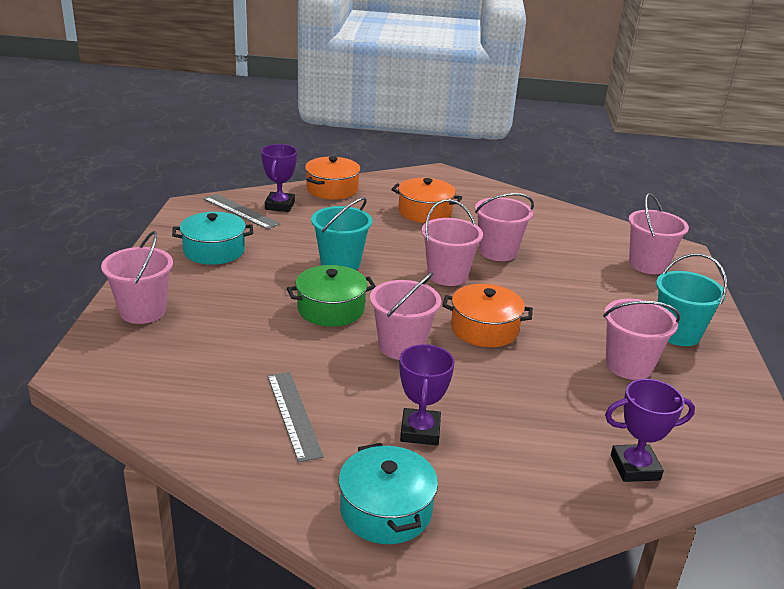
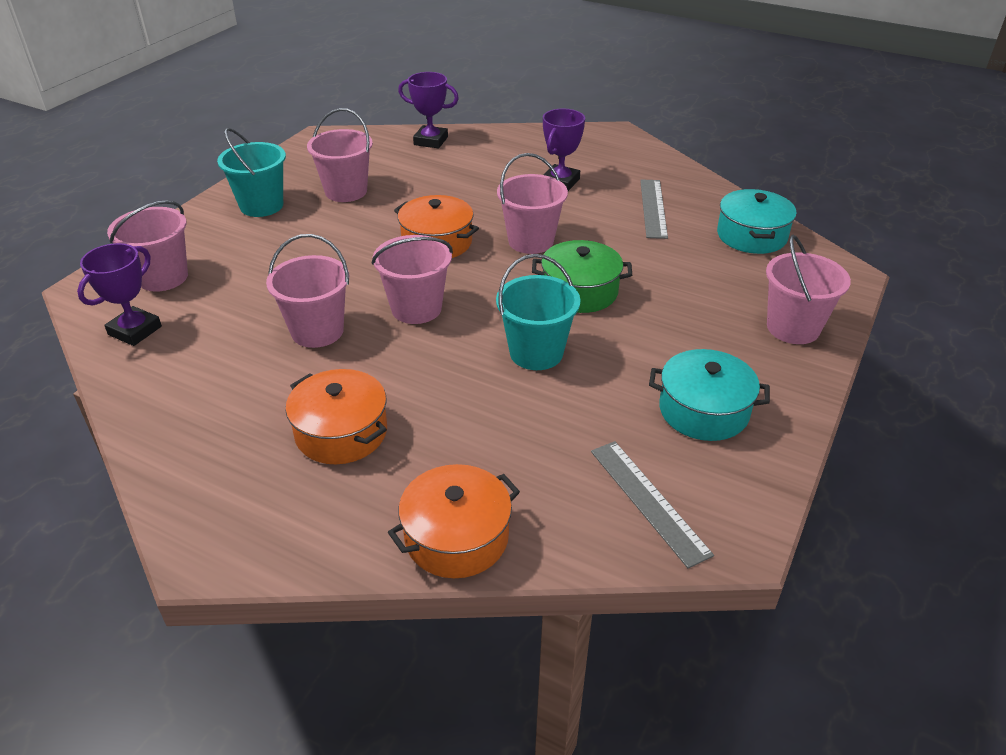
camera: 155 degrees left, 10 degrees up
(279, 205) = (575, 504): purple trophy -> purple trophy (135, 330)
(386, 510) = (611, 151): turquoise pot -> turquoise pot (751, 236)

